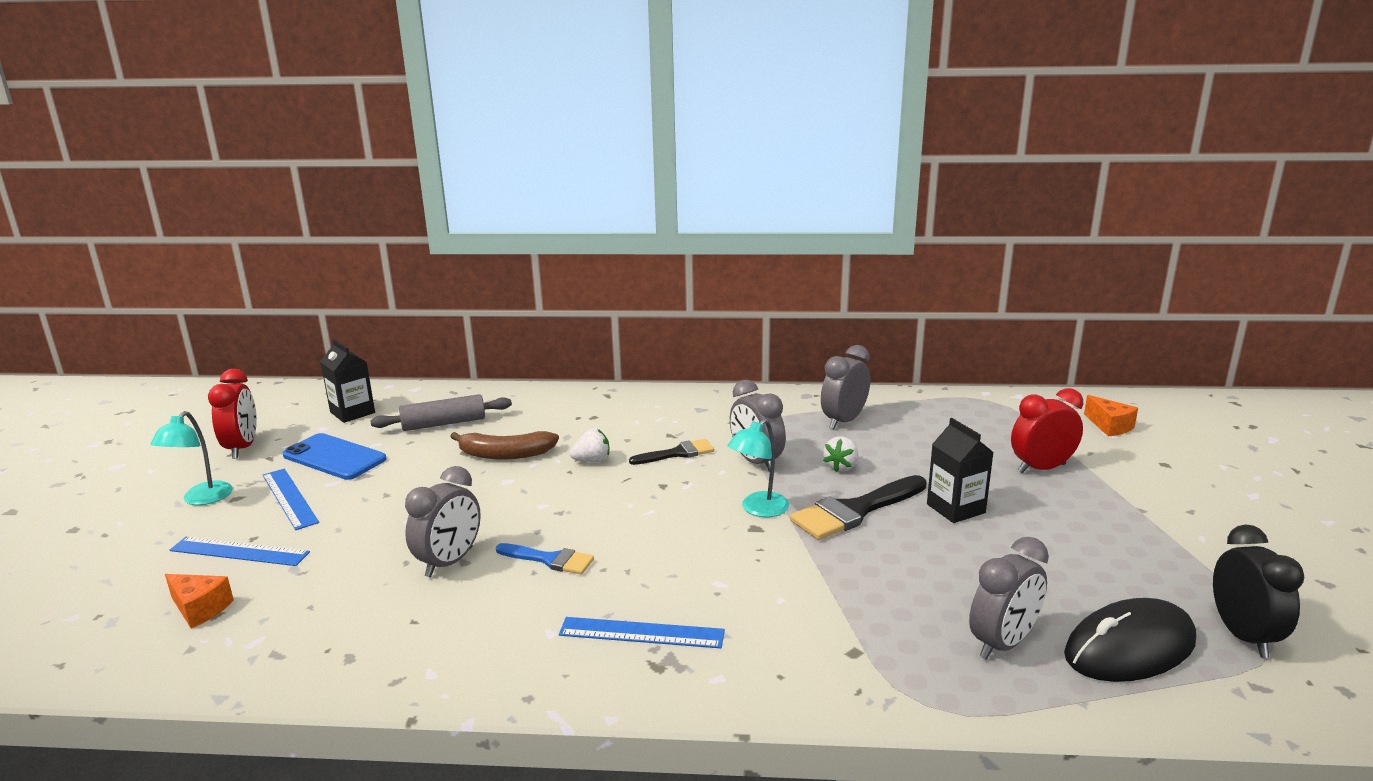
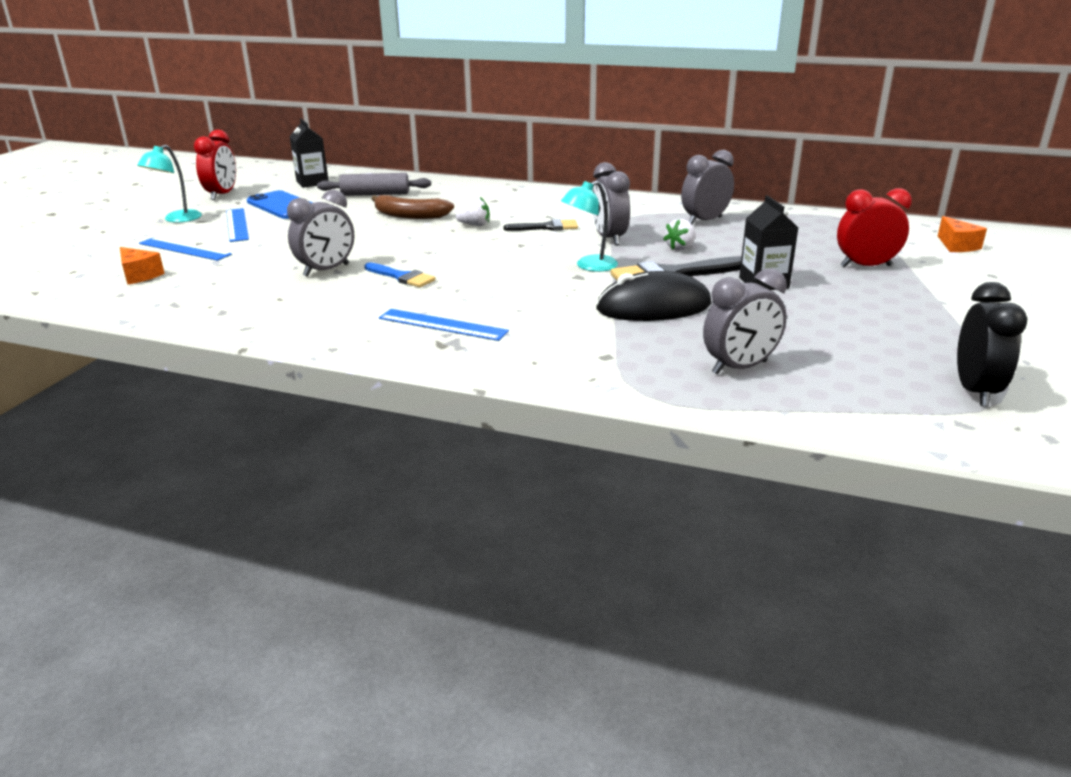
camera: 15 degrees right, 5 degrees up
(1130, 648) = (856, 384): black mouse -> black mouse (653, 307)

